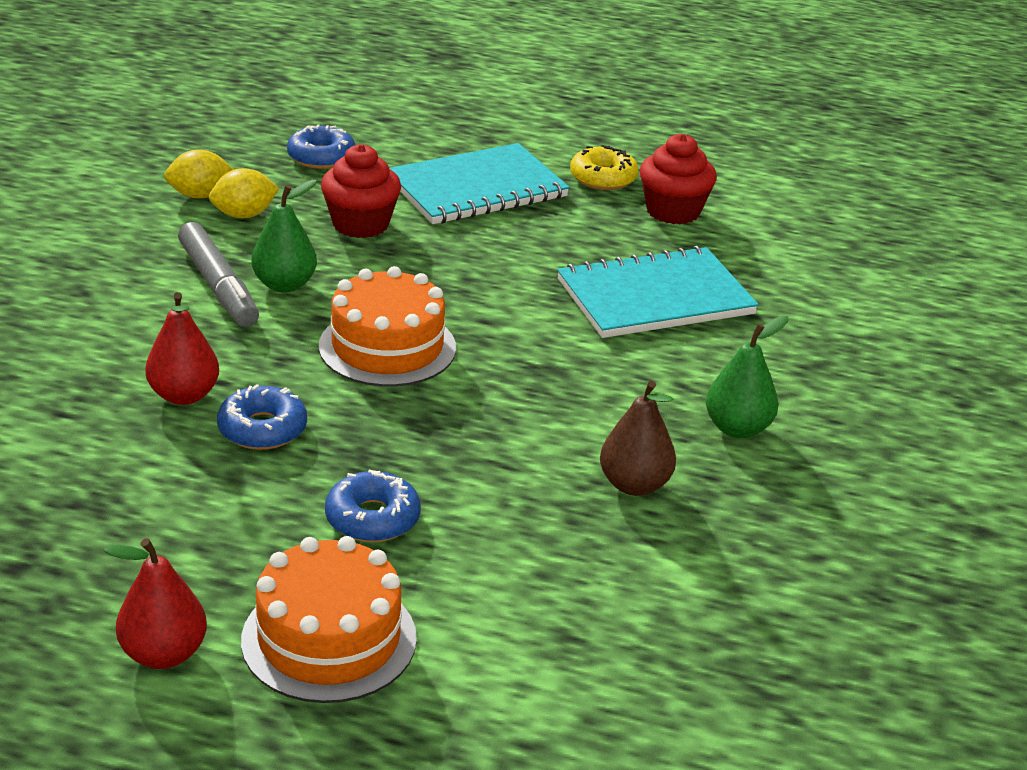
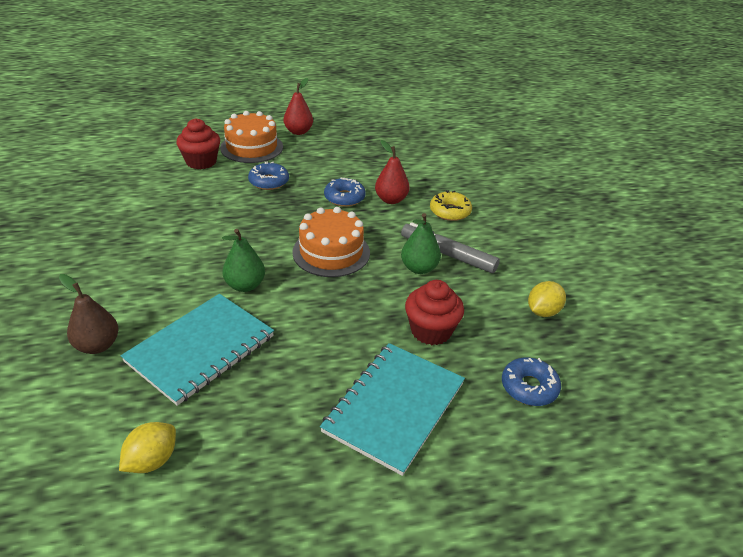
camera: 150 degrees right, 5 degrees up
(244, 215) = (500, 307): yellow lemon -> yellow lemon (152, 460)
(603, 178) = (307, 479): yellow donut -> yellow donut (450, 211)
(634, 485) = (165, 227): brown pear -> brown pear (97, 345)
(673, 211) = (224, 459): red cupcake -> red cupcake (201, 162)
(737, 428) = (119, 272): green pear -> green pear (245, 285)

